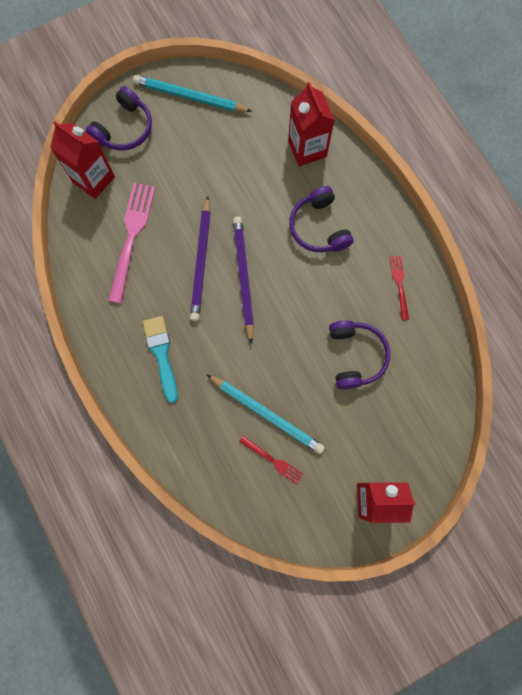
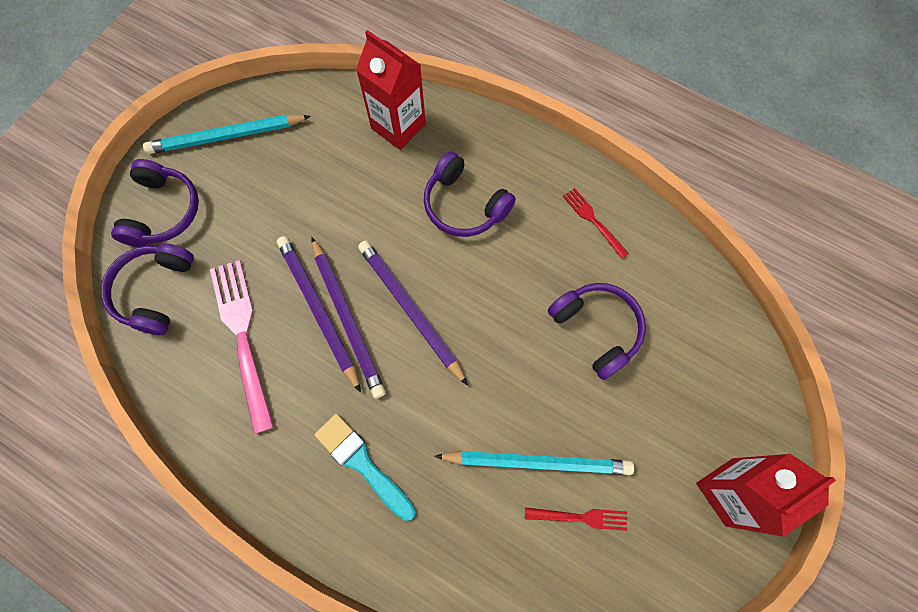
camera: 30 degrees left, 5 degrees down
(93, 179) = (155, 291): red carton -> purple headphones
(186, 246) = (319, 310): none -> purple pencil

